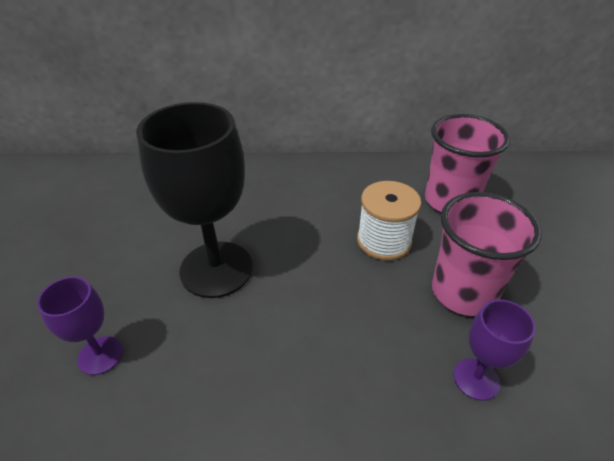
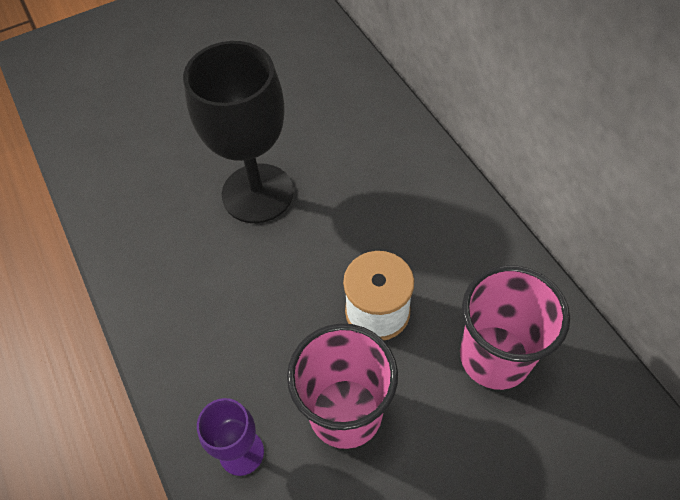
camera: 65 degrees right, 15 degrees up
(100, 355) = (139, 173): purple goblet -> none

